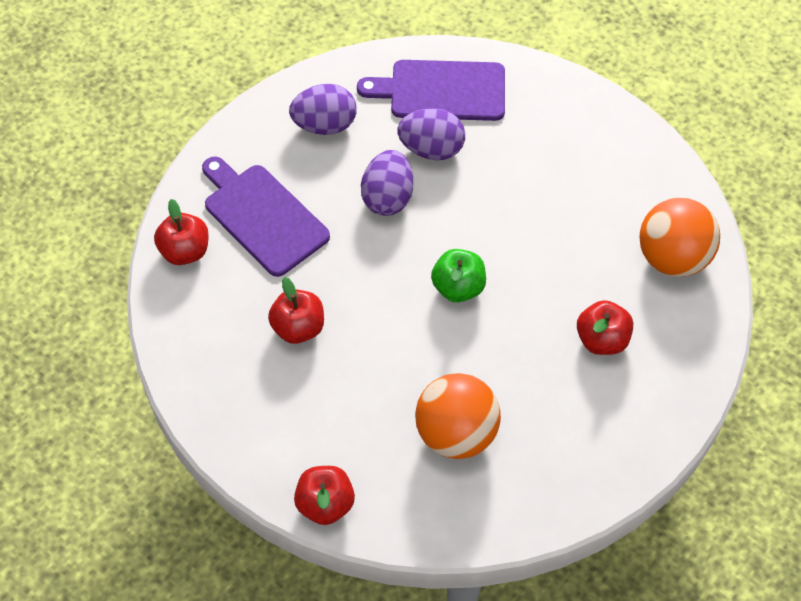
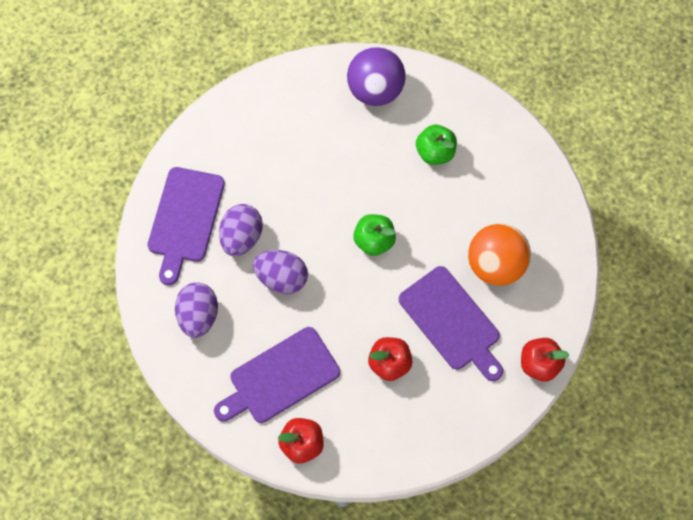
camera: 80 degrees left, 10 degrees up
(365, 391) = (452, 322): none -> purple cutting board
(602, 340) = (435, 152): red apple -> green apple
(673, 258) = (375, 90): orange ball -> purple ball

